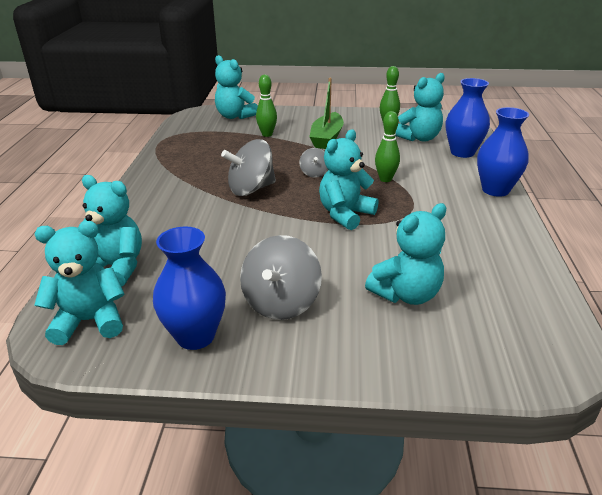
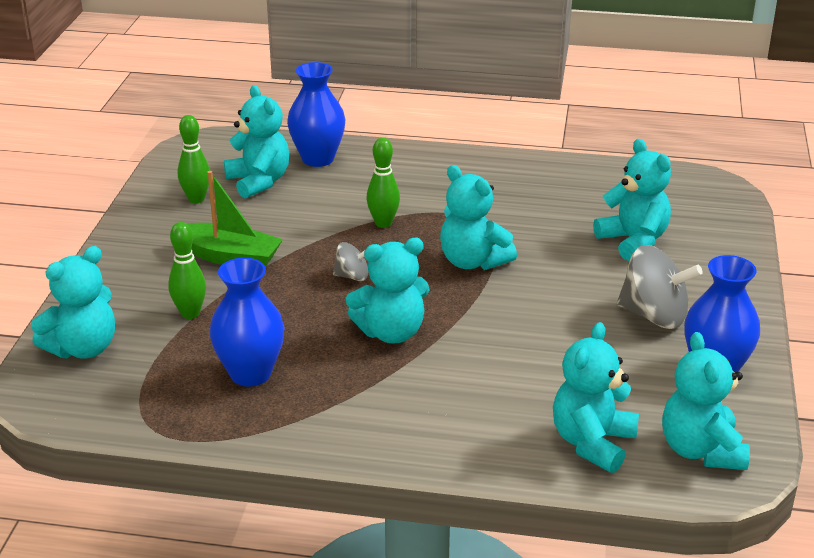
camera: 85 degrees left, 0 degrees up
(251, 189) = (391, 332): grey spinning top -> turquoise teddy bear
(495, 190) = (426, 157): blue vase -> blue vase (250, 373)

